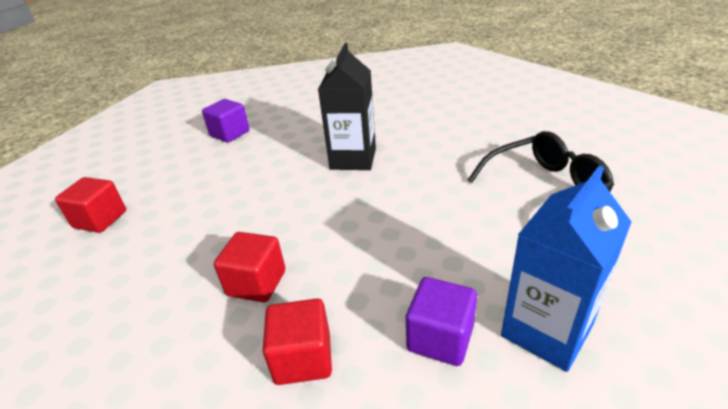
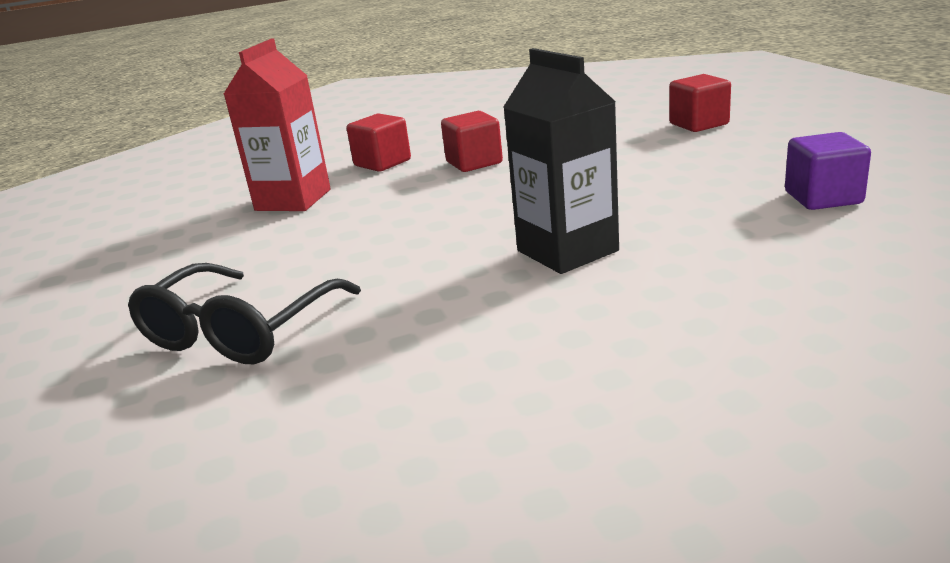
camera: 140 degrees right, 10 degrees down
(440, 338) = (293, 200): purple cube -> red carton
(546, 331) = (208, 231): blue carton -> none

